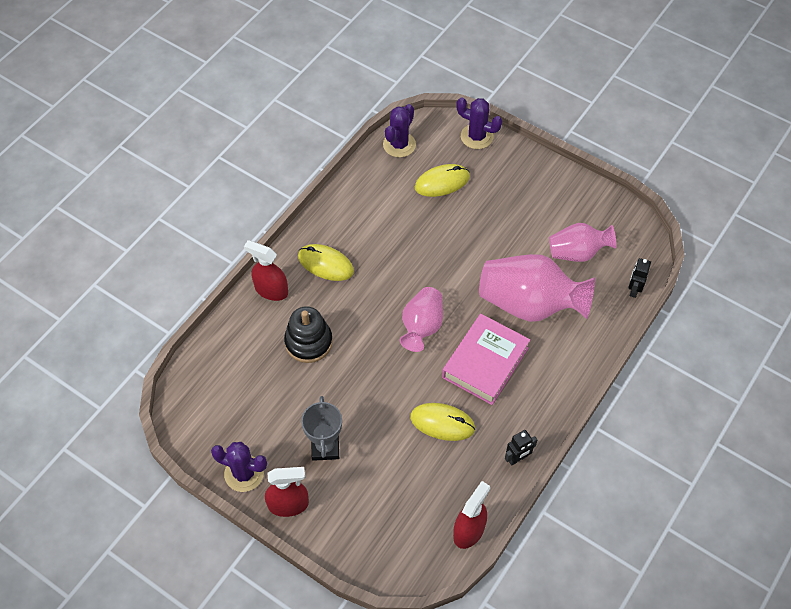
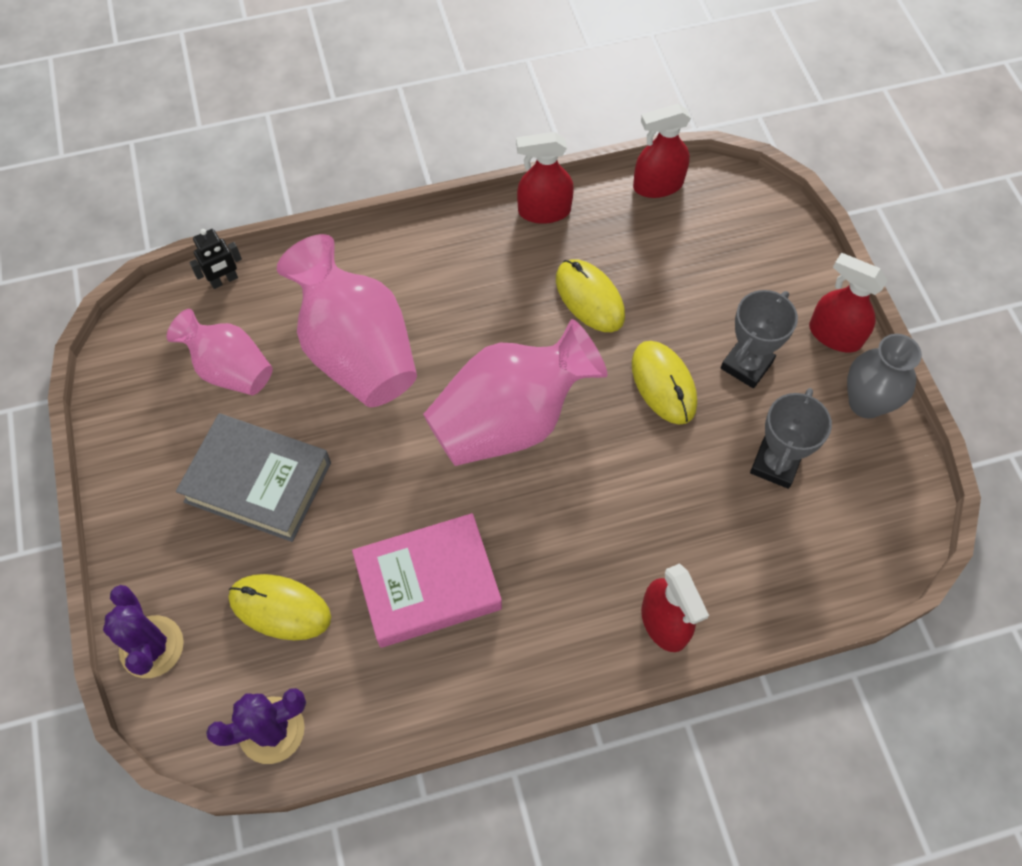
camera: 140 degrees left, 5 degrees up
(244, 473) = (866, 403): purple cactus -> grey vase
(271, 402) = (775, 464): none -> grey trophy
(308, 342) = (669, 506): black stacking toy -> none
(325, 264) = (557, 604): yellow mouse -> yellow mouse (663, 384)
(422, 327) = (510, 420): pink vase -> pink vase, size x1.66
(485, 363) = (478, 325): pink book -> pink book (428, 584)
(506, 218) = (258, 482): none -> grey book
(517, 458) = (544, 211): black robot -> red spray bottle

